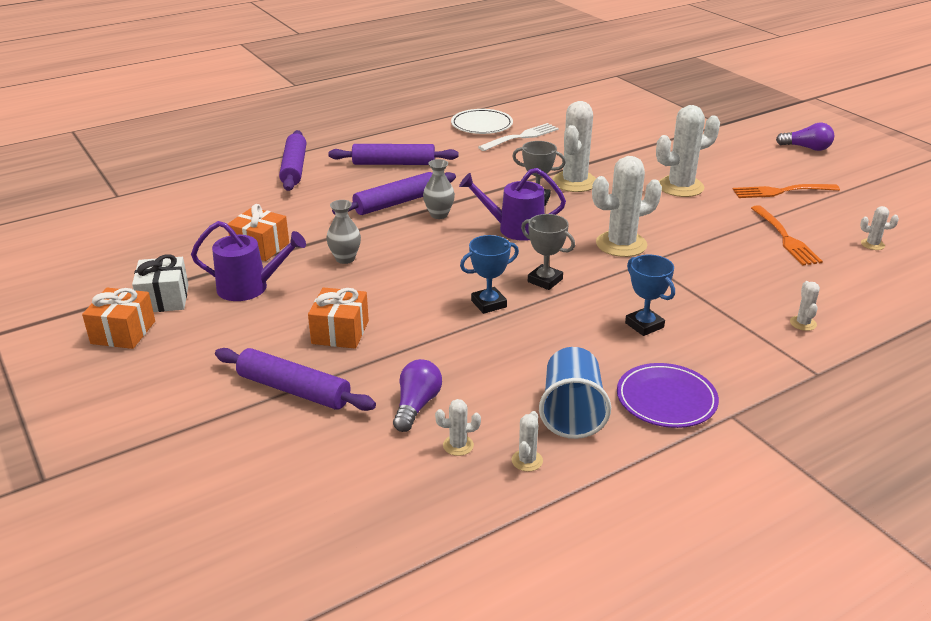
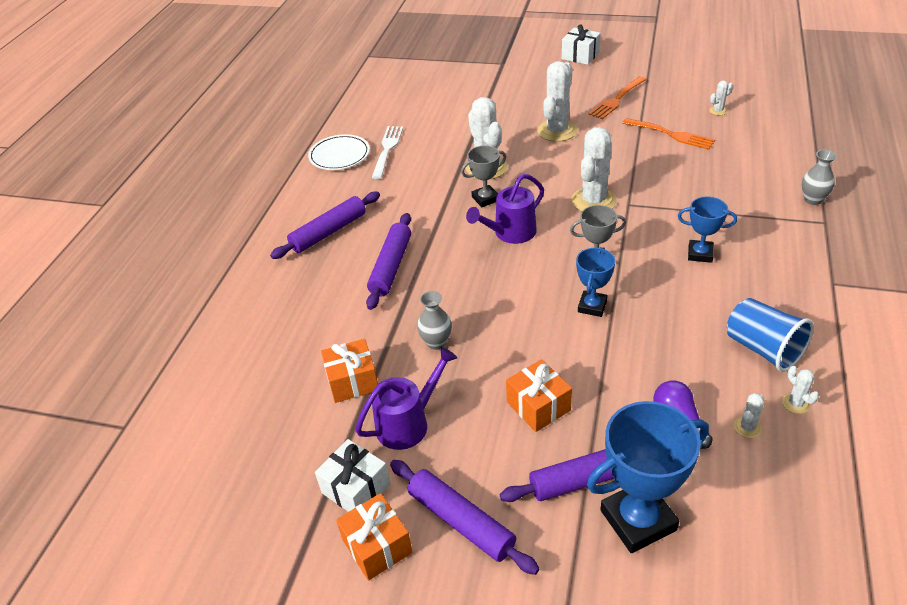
camera: 40 degrees left, 10 degrees up
(279, 433) = (638, 520): none -> blue trophy
(294, 168) = (251, 289): purple rolling pin -> purple rolling pin (461, 521)
(439, 215) = (440, 256): grey vase -> grey vase (812, 199)
(666, 399) = (790, 298): purple plate -> none
(803, 323) = (769, 192): white cactus -> none
(806, 148) = (580, 56): purple light bulb -> white gift

